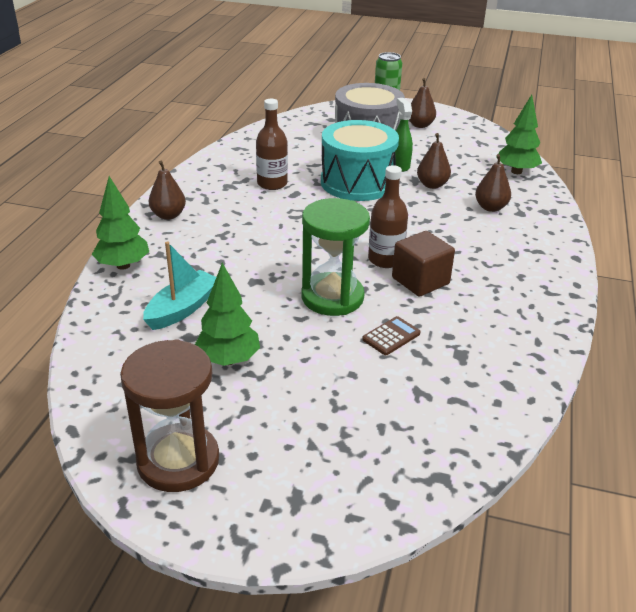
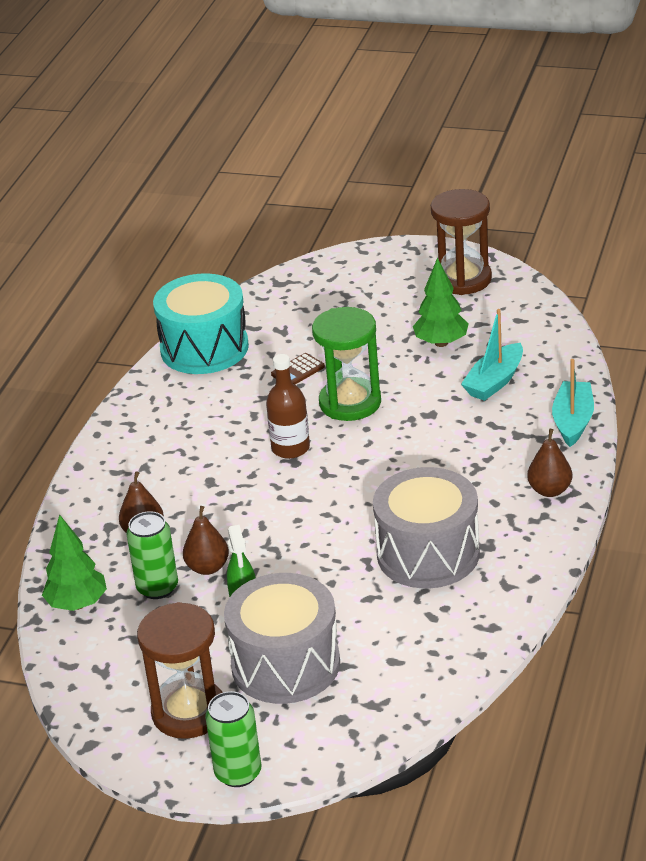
camera: 175 degrees left, 0 degrees up
(123, 265) = (573, 421): green tree -> turquoise boat
(272, 184) = (428, 554): brown bottle -> grey drum
(357, 182) = (310, 565): turquoise drum -> turquoise drum (204, 348)
(420, 125) = (189, 712): brown pear -> brown hourglass
(420, 281) = (258, 426): brown cube -> none
(464, 176) = (157, 588): none -> green can

